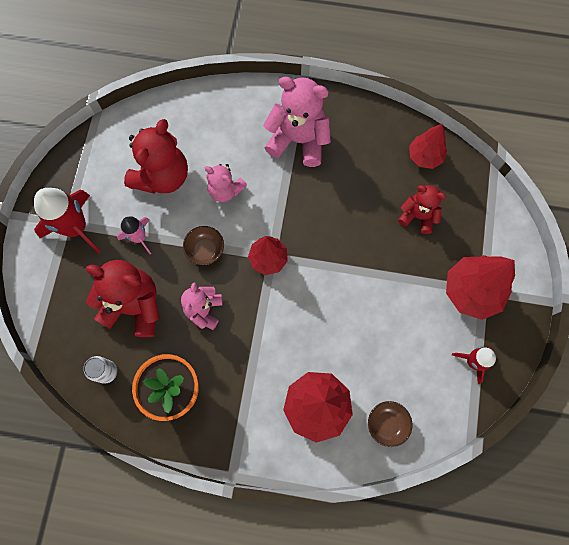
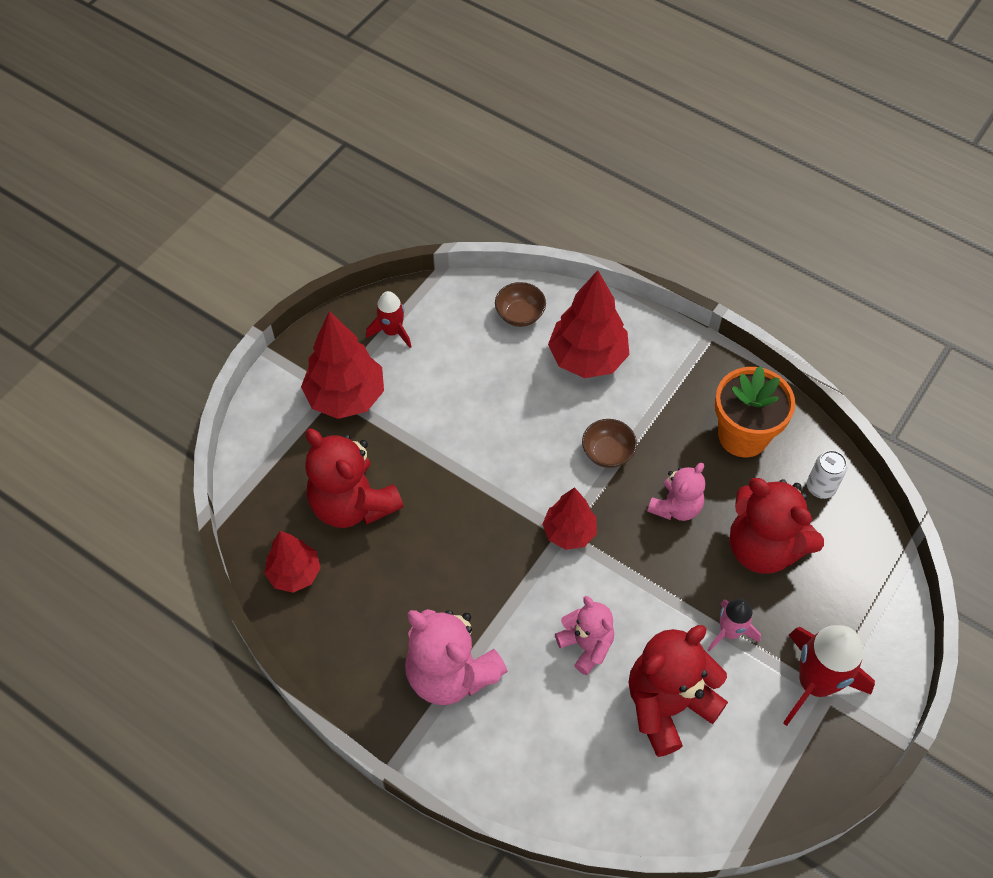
camera: 155 degrees left, 15 degrees down
(205, 250) = (646, 577): brown bowl -> brown bowl (607, 453)
(418, 216) = (353, 504): red teddy bear -> red teddy bear, size x1.69

